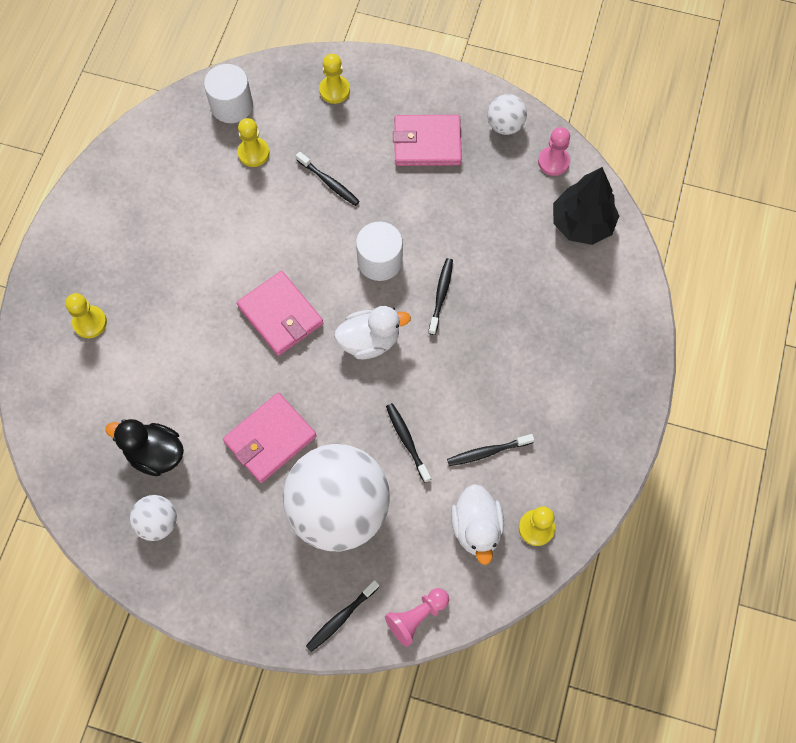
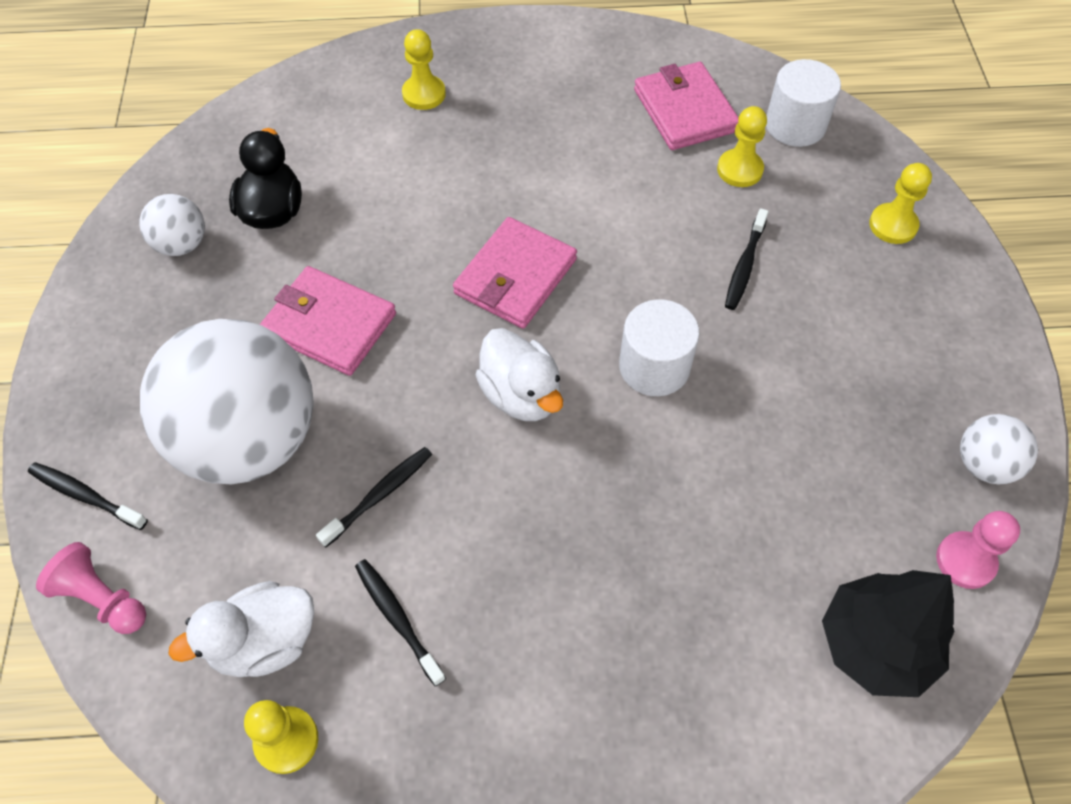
camera: 70 degrees right, 10 degrees down
(427, 143) = (882, 365): pink wallet -> pink wallet (685, 110)
(441, 295) = (637, 466): black toothbrush -> none

